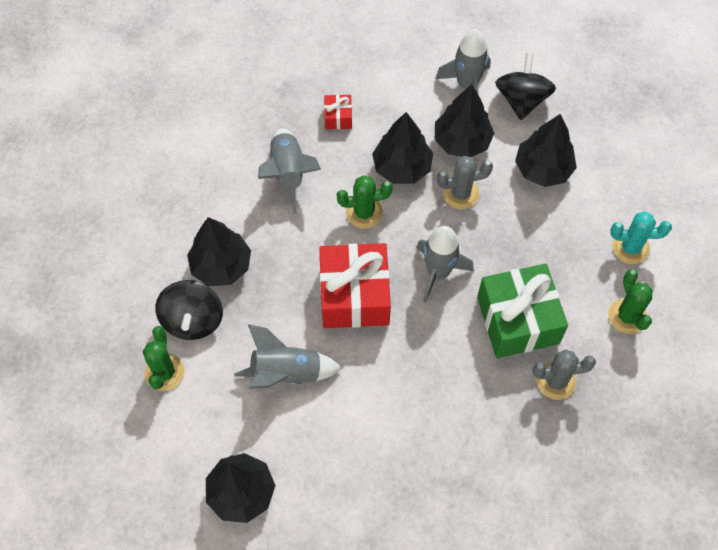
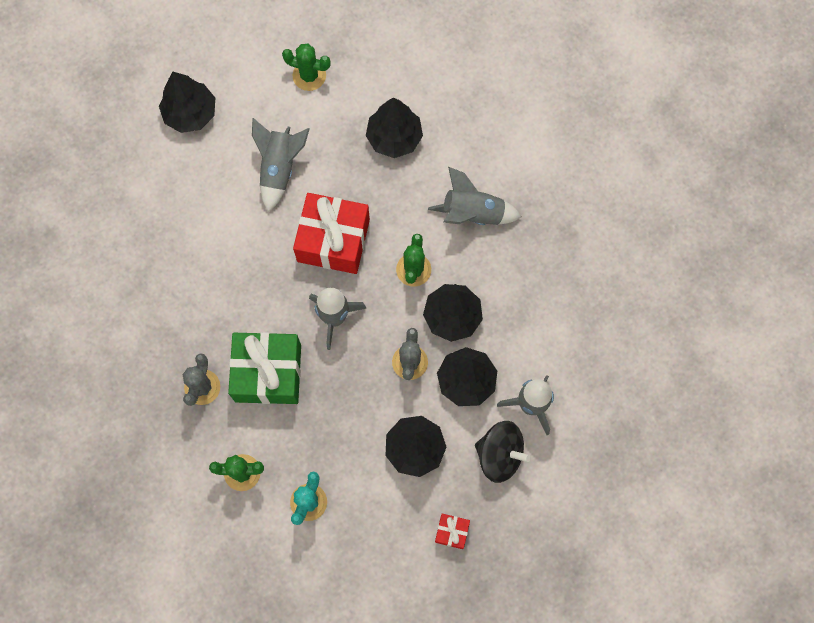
camera: 105 degrees right, 10 degrees up
(193, 320) = (349, 105): black spinning top -> none
(338, 117) = (523, 272): red gift -> red gift (452, 532)

